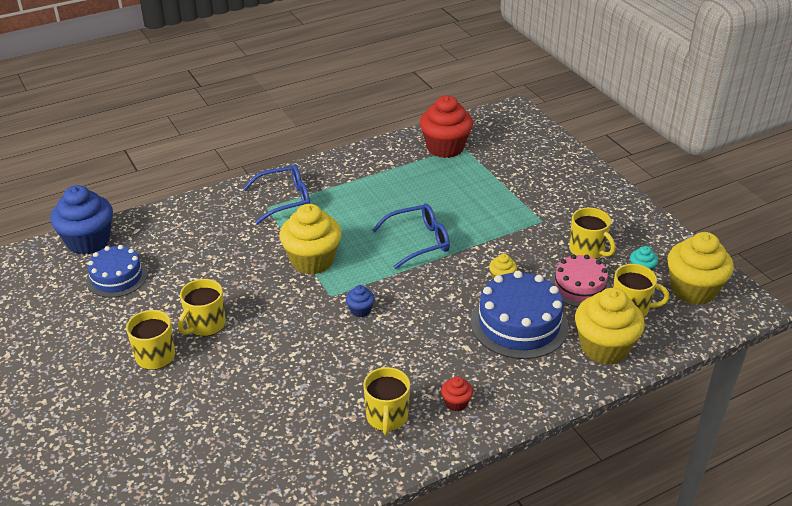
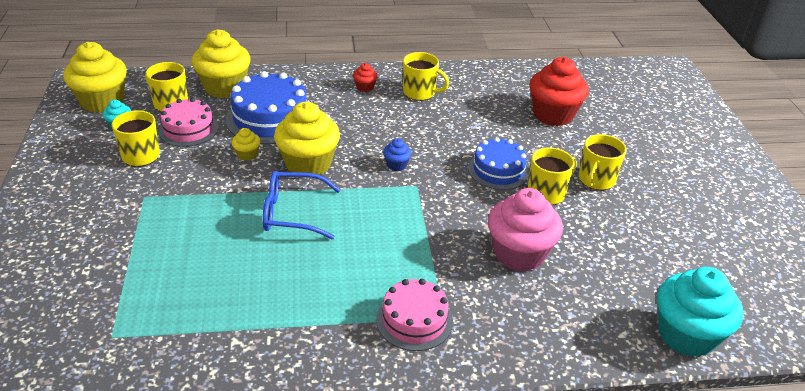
camera: 160 degrees left, 0 degrees up
(88, 241) = (686, 335): blue cupcake -> turquoise cupcake
(117, 277) = (642, 271): blue cake -> blue cake (498, 170)
(221, 262) = (519, 254): none -> pink cupcake
(285, 200) = (414, 320): blue glasses -> pink cake
(312, 260) = (418, 226): yellow cupcake -> yellow cupcake (308, 164)
(387, 417) = (420, 93): yellow mug -> yellow mug turned 90 degrees clockwise
(445, 147) = (137, 343): red cupcake -> red cupcake (553, 115)

